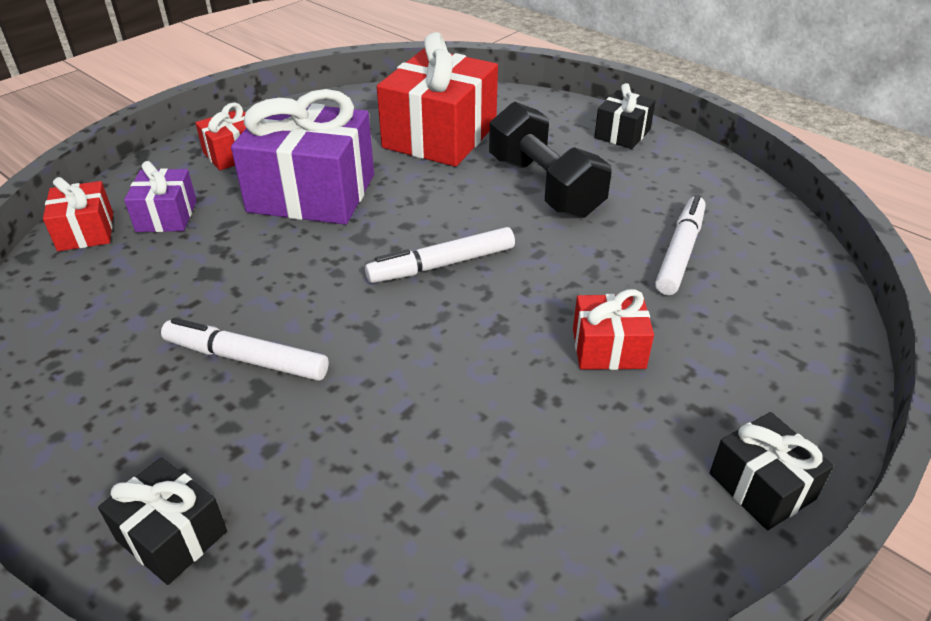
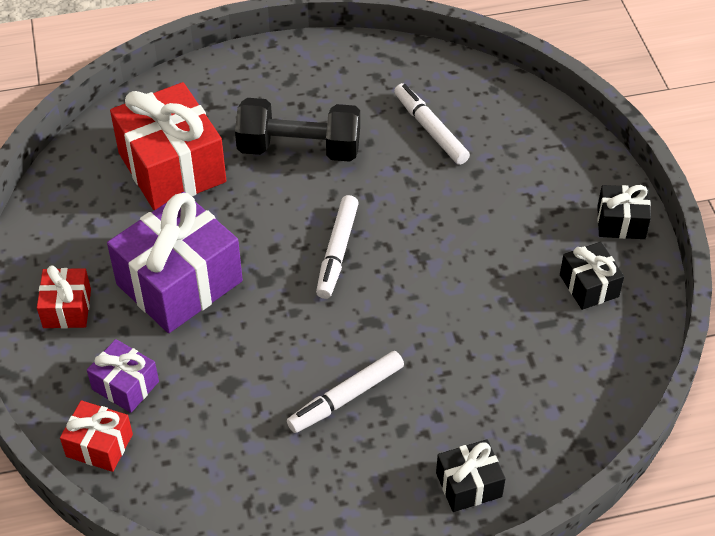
camera: 55 degrees left, 10 degrees up
(608, 348) = (483, 218): red gift -> none
(622, 134) = (274, 66): black gift -> black gift (589, 286)

